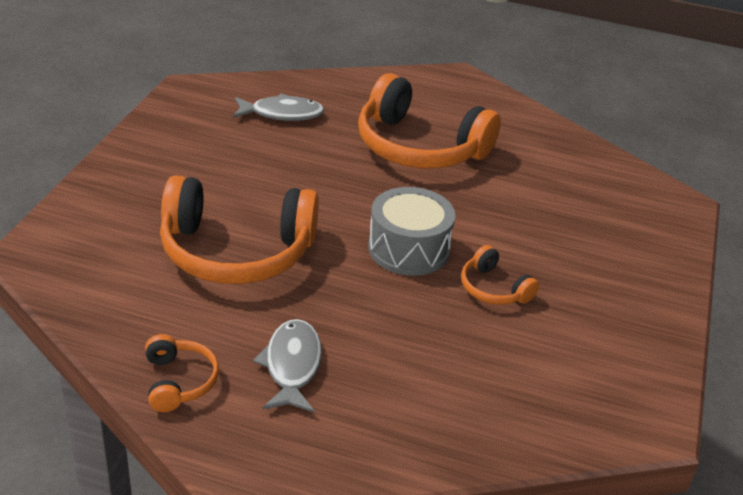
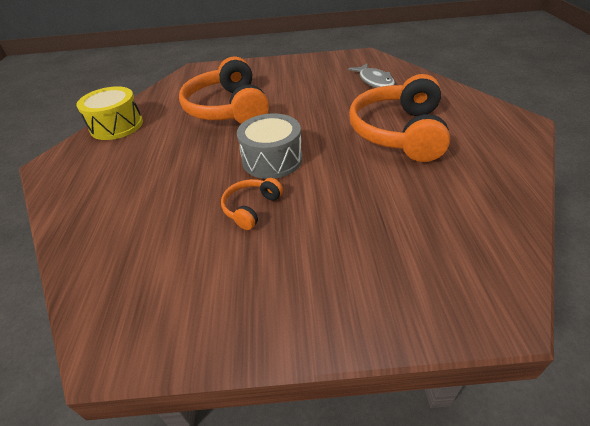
camera: 75 degrees right, 5 degrees up
(179, 381) = (117, 126): orange headphones -> yellow drum
(292, 366) = (137, 152): grey fish -> none

